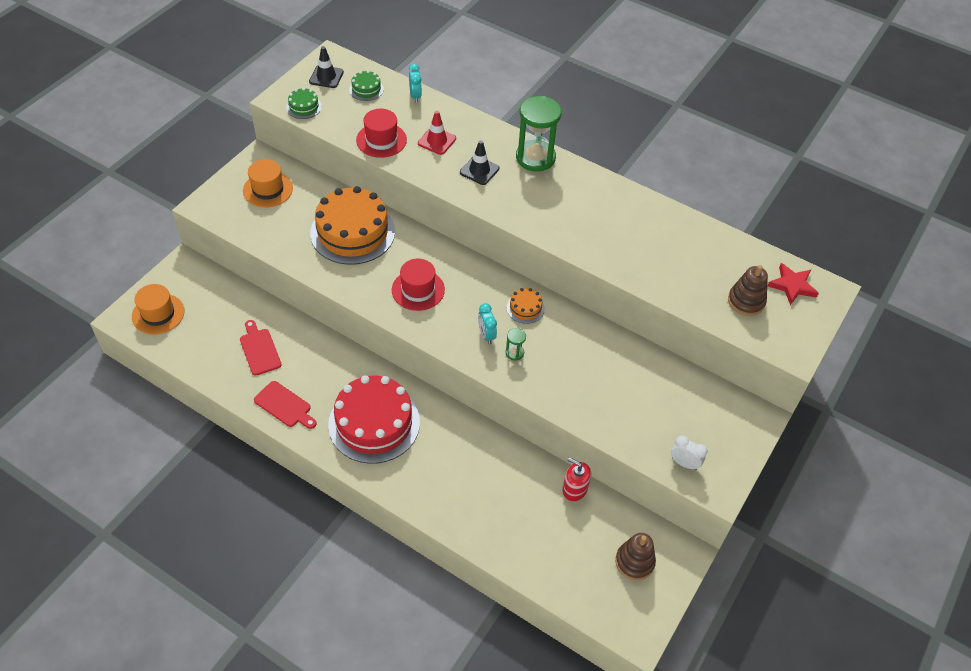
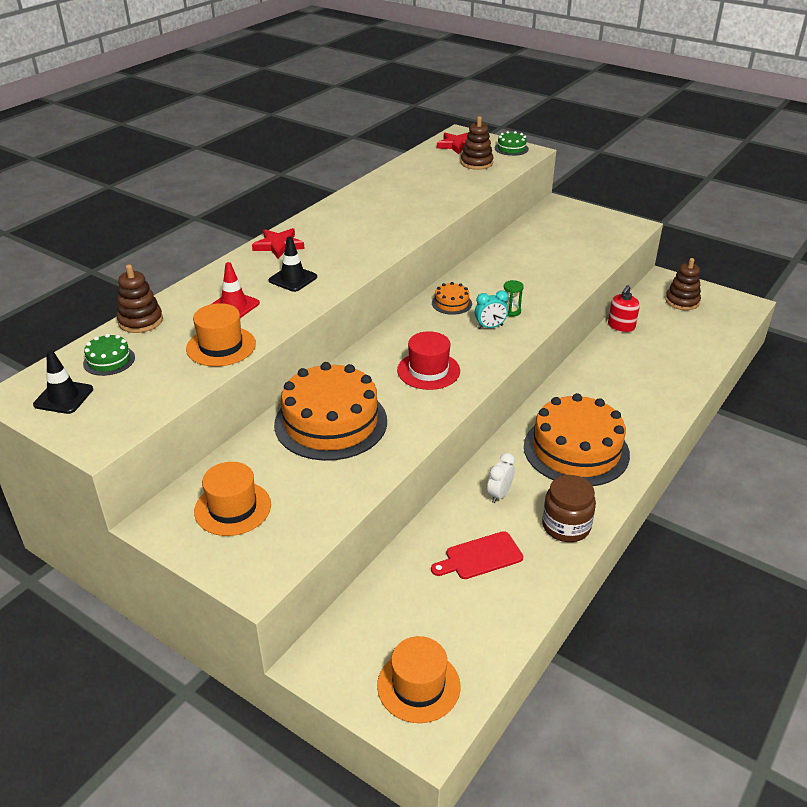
camera: 85 degrees left, 15 degrees down
(284, 406) = (566, 526): red cutting board -> brown jar
(304, 107) = (126, 416): green cake -> green cake (511, 148)
(374, 423) = (576, 450): red cake -> orange cake
(381, 140) = (221, 346): red hat -> orange hat
(415, 96) = (140, 321): turquoise clock -> brown stacking toy
(535, 158) = (278, 246): green hourglass -> red star
(684, 463) = (614, 237): white clock -> white clock (499, 494)

